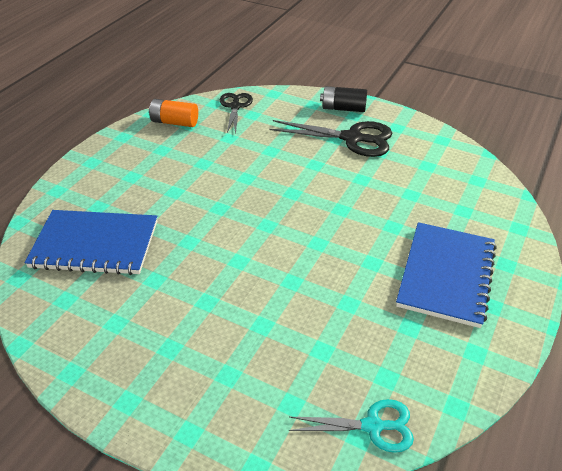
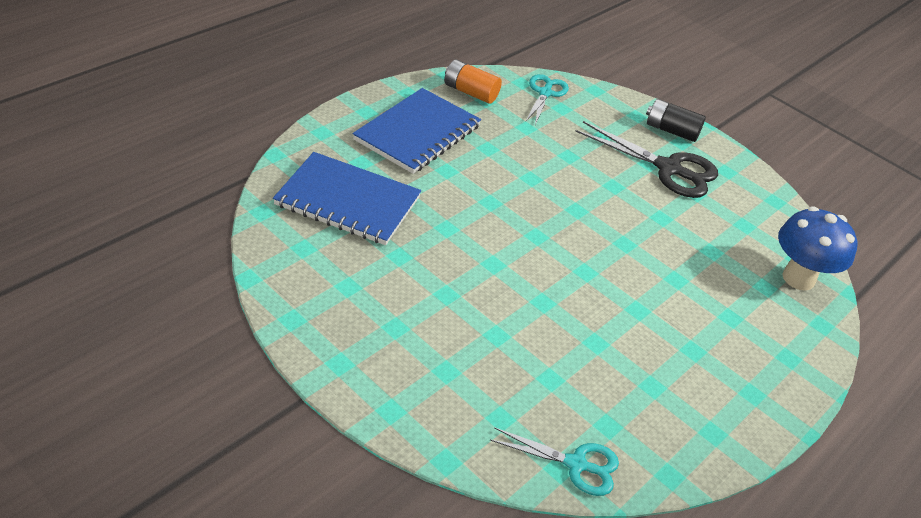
camera: 10 degrees right, 0 degrees up
(235, 107) = (545, 93): black scissors -> turquoise scissors
(446, 275) = (715, 347): blue notebook -> blue notebook (417, 133)
(485, 196) = (798, 278): none -> blue mushroom

